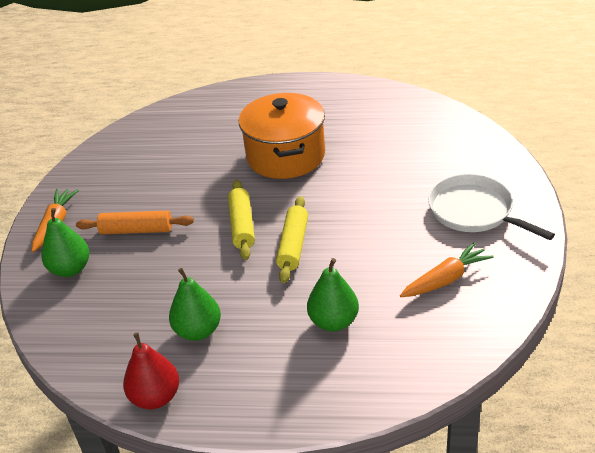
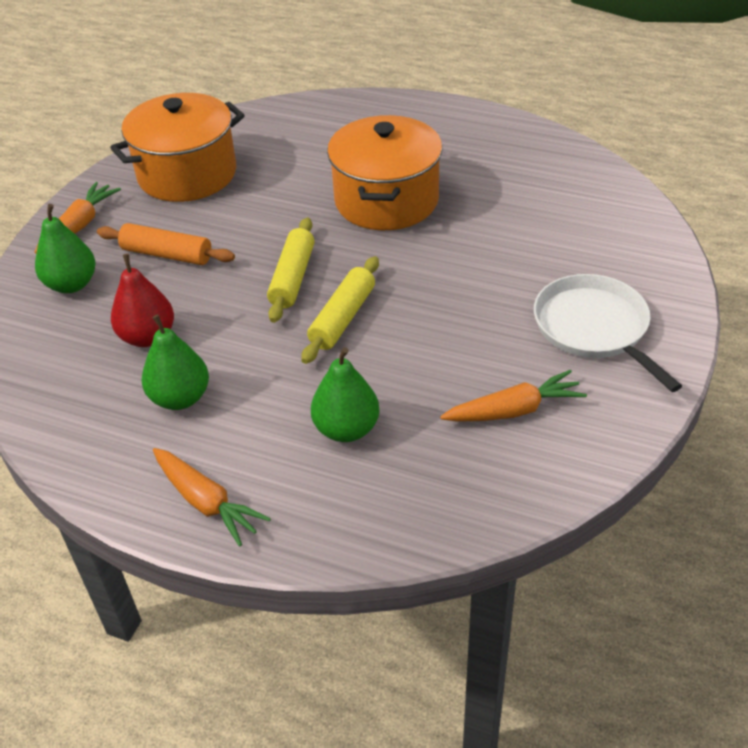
camera: 15 degrees right, 5 degrees up
(124, 169) = (187, 174): none -> orange pot
(156, 397) = (95, 467): red pear -> red pear (148, 337)
(255, 399) = (207, 502): none -> orange carrot

